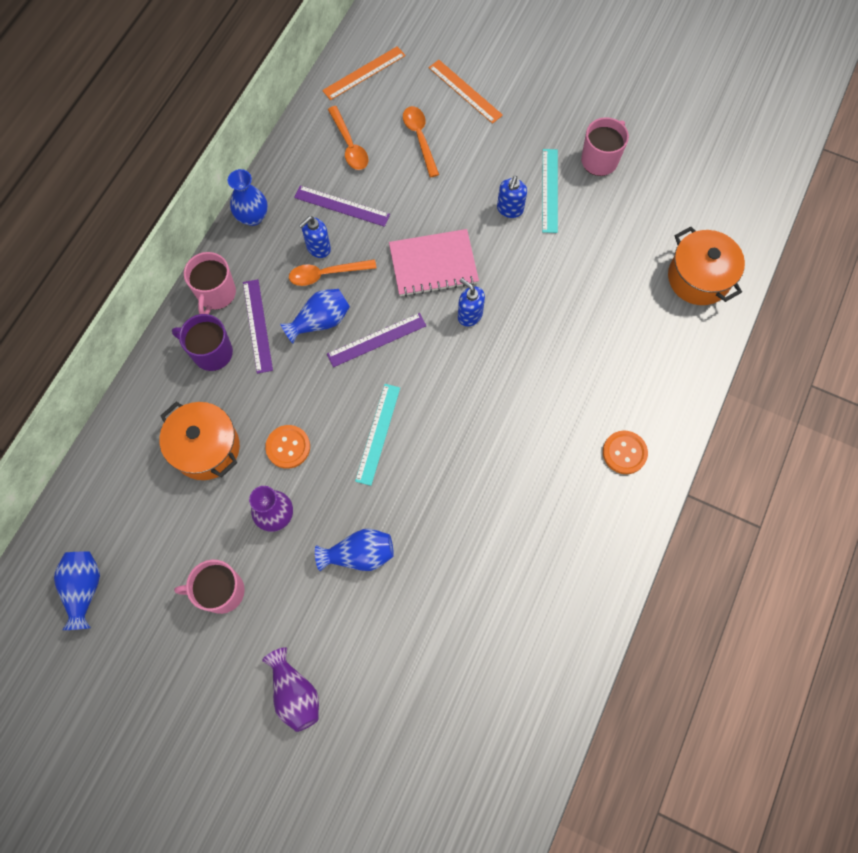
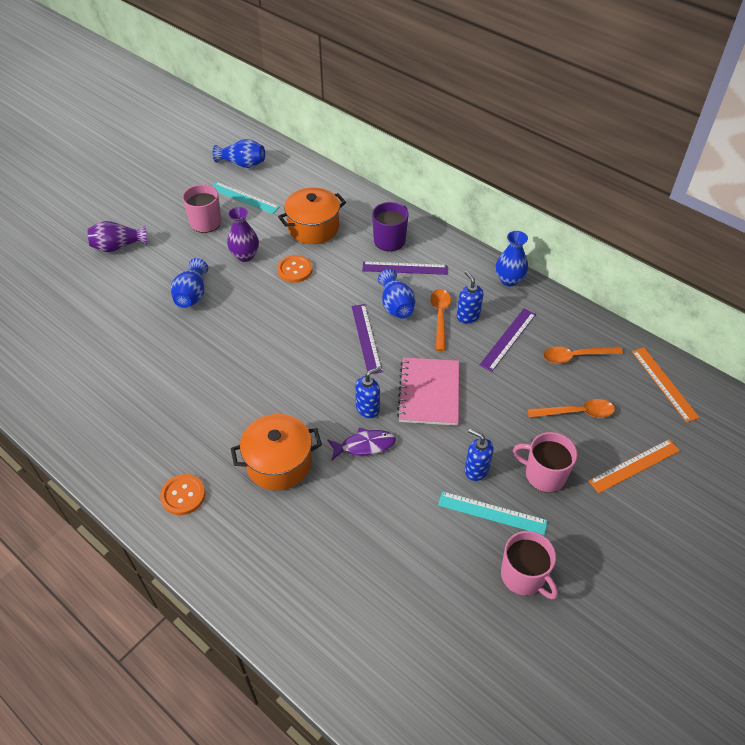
camera: 105 degrees right, 20 degrees down
(216, 294) = (441, 249): pink mug -> pink mug (544, 474)
(378, 433) = (282, 323): turquoise ruler -> turquoise ruler (244, 197)
(514, 307) = (364, 445): none -> purple fish
(698, 278) = (343, 634): orange pot -> orange pot (279, 463)

